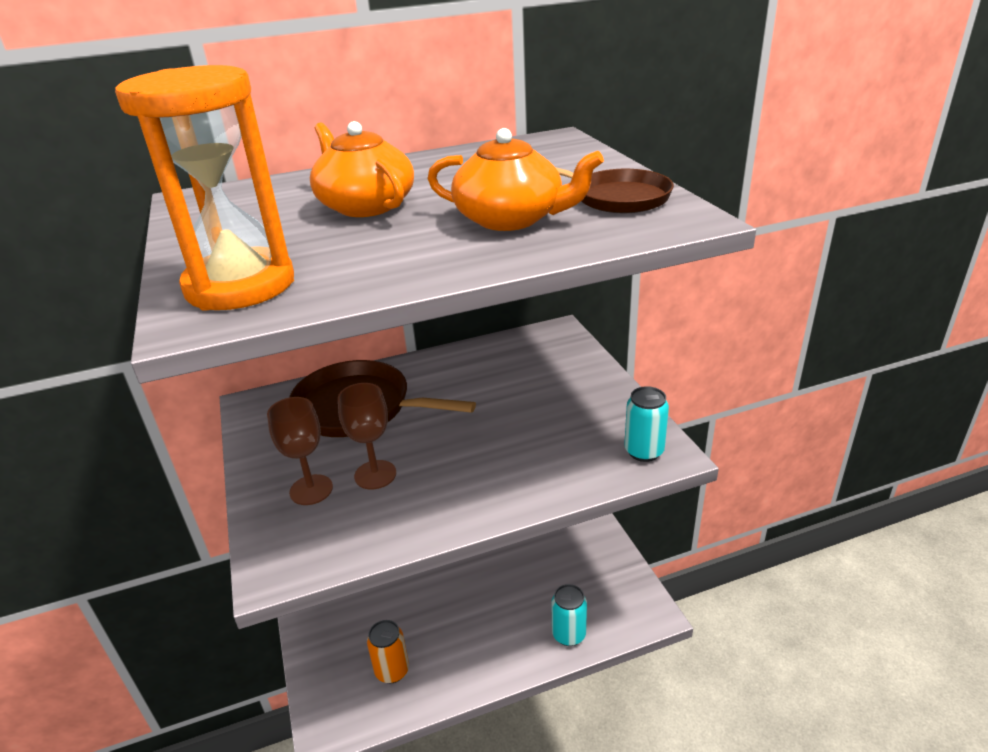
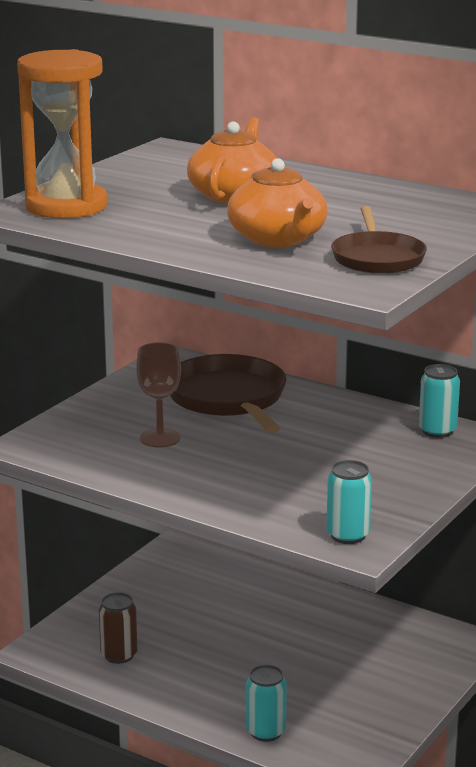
camera: 50 degrees right, 10 degrees down
(311, 490) = (112, 423): brown goblet -> none
(392, 670) = (119, 655): orange can -> brown can
(528, 343) = (437, 431): none -> turquoise can

